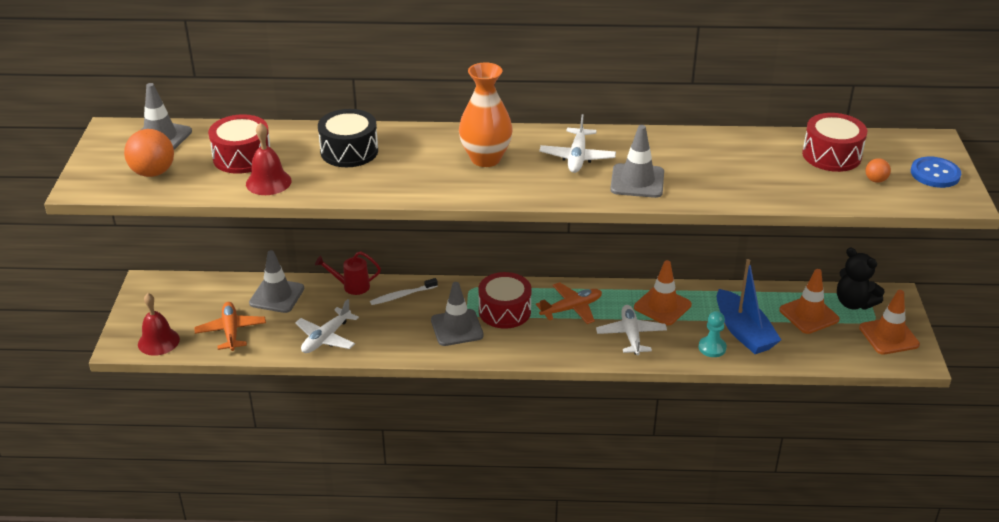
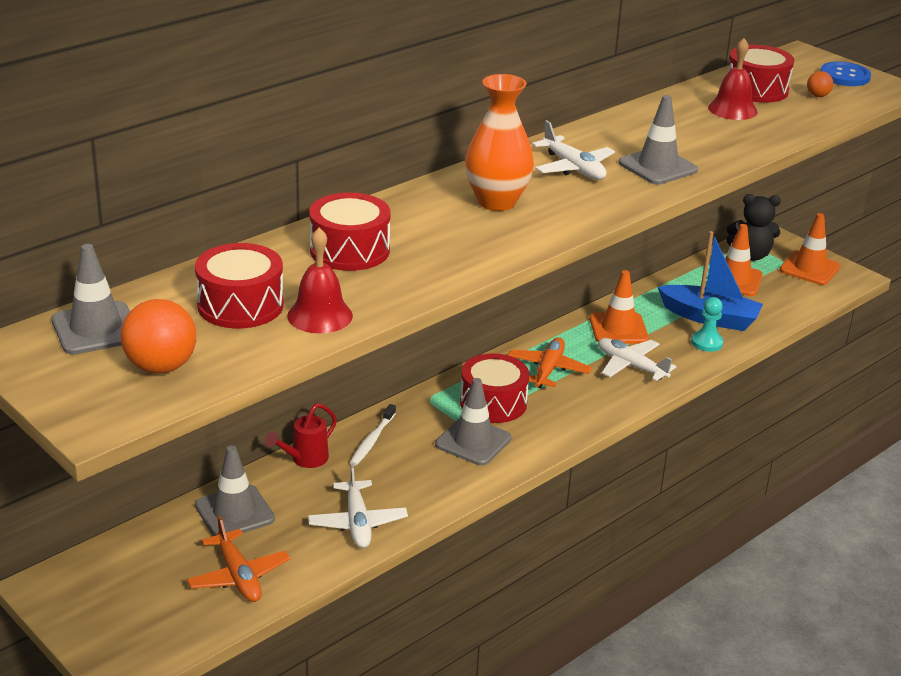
camera: 45 degrees left, 5 degrees down
(158, 341) = (165, 637): red bell -> red bell (732, 109)
(231, 331) = (238, 576): orange plane -> orange plane turned 150 degrees counterclockwise
(349, 151) = (349, 250): black drum -> red drum

